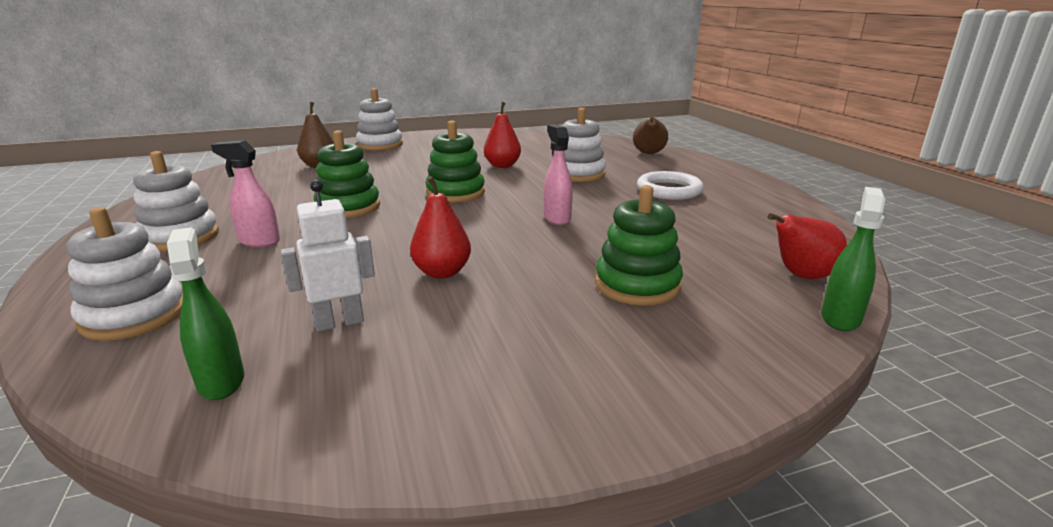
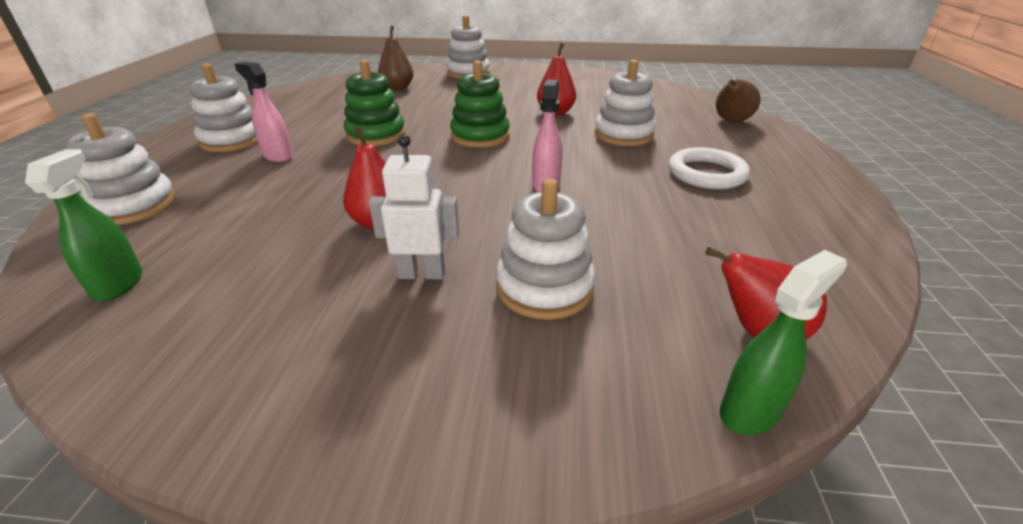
camera: 25 degrees right, 10 degrees up
(339, 322) = (249, 253): white robot -> white robot (422, 274)
(637, 285) = (544, 288): green stacking toy -> white stacking toy

